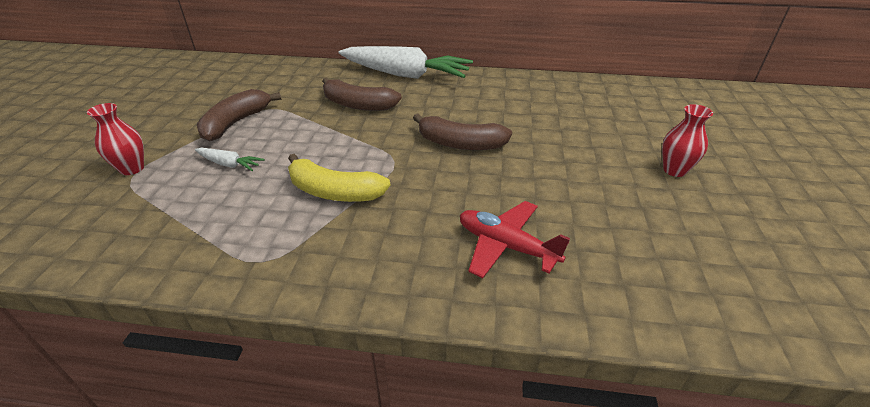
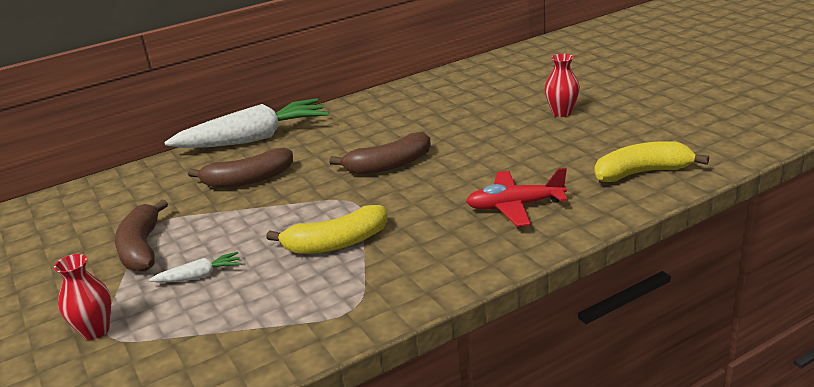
camera: 35 degrees left, 10 degrees down
(683, 289) = (642, 172): none -> yellow banana

